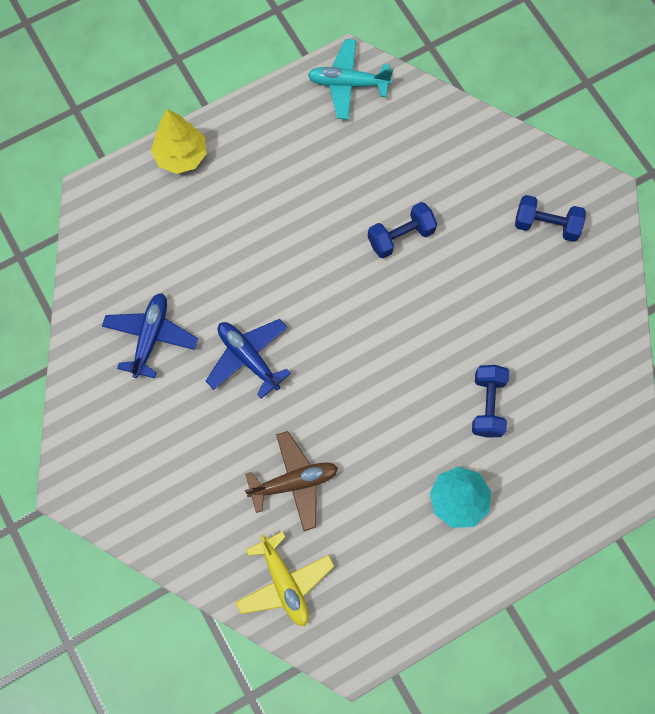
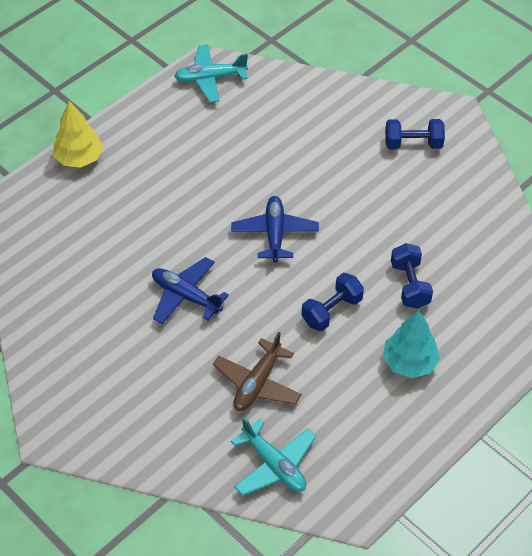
camera: 15 degrees left, 20 degrees down
(151, 337) = (91, 299): blue plane -> blue plane (274, 234)
(284, 582) = (274, 465): yellow plane -> turquoise plane
(294, 482) = (257, 383): brown plane -> brown plane turned 150 degrees clockwise
(401, 236) = (292, 178): blue dumbbell -> blue dumbbell (331, 311)

